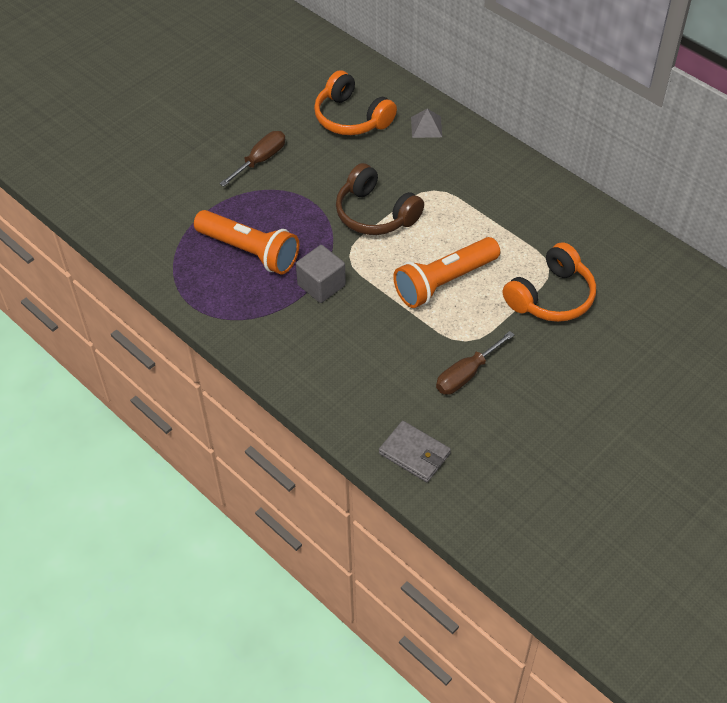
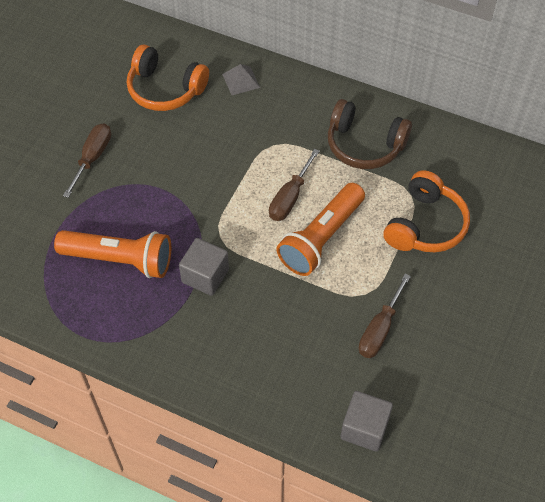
camera: 20 degrees left, 5 degrees up
(375, 214) = (228, 185): brown headphones -> brown headphones (364, 145)
(414, 453) = (364, 428): grey wallet -> grey cube
(429, 239) = (290, 197): none -> brown screwdriver

